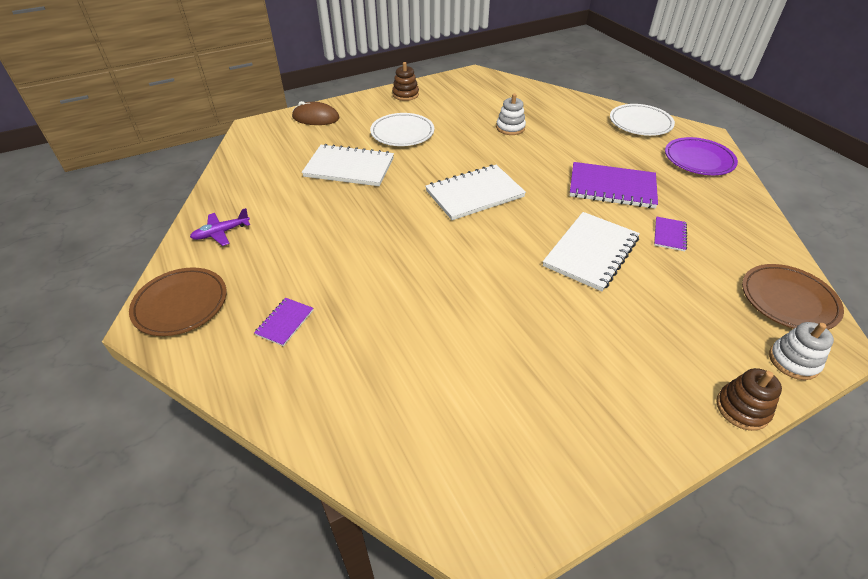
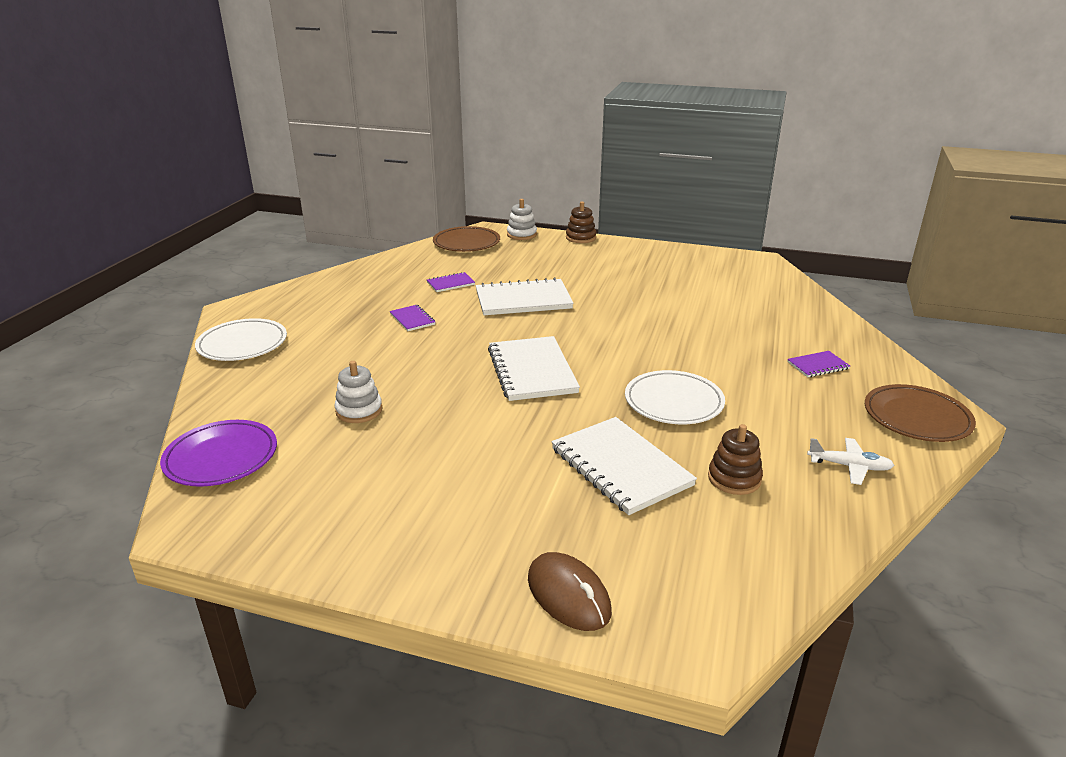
camera: 135 degrees left, 15 degrees down
(221, 233) = (849, 466): purple plane -> white plane
(402, 133) = (486, 479): white plate -> white plate (673, 402)
(405, 94) = (362, 553): brown stacking toy -> brown stacking toy (734, 478)
(474, 194) = (532, 371): white notebook -> white notebook turned 60 degrees clockwise
(612, 187) = (412, 319): purple notebook -> purple notebook, size x0.49
(698, 160) = (299, 301): purple plate -> purple plate (221, 457)

